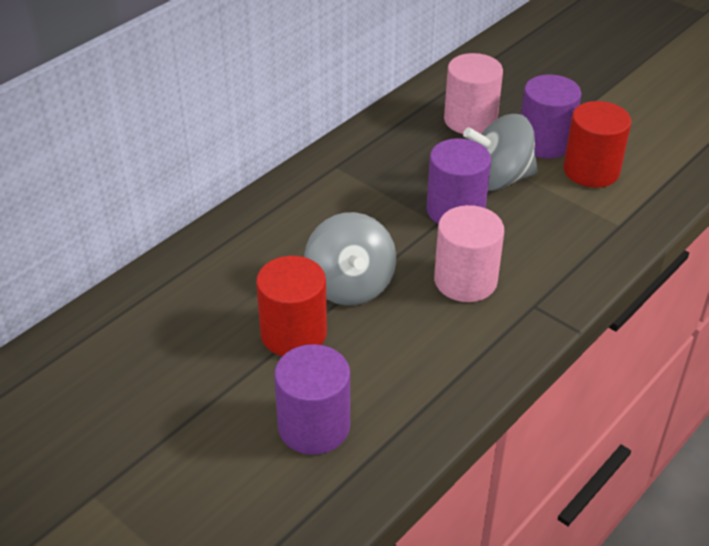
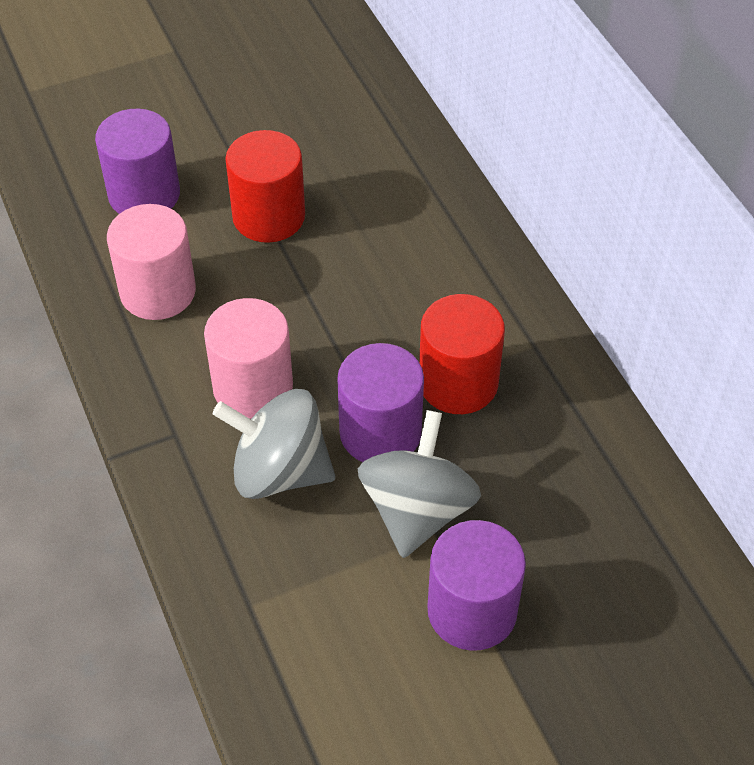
camera: 115 degrees right, 10 degrees up
(350, 286) = (309, 283): grey spinning top -> grey spinning top (279, 471)
(470, 120) = (571, 541): pink cylinder -> pink cylinder (158, 292)
(591, 170) = (377, 636): red cylinder -> red cylinder (458, 383)

